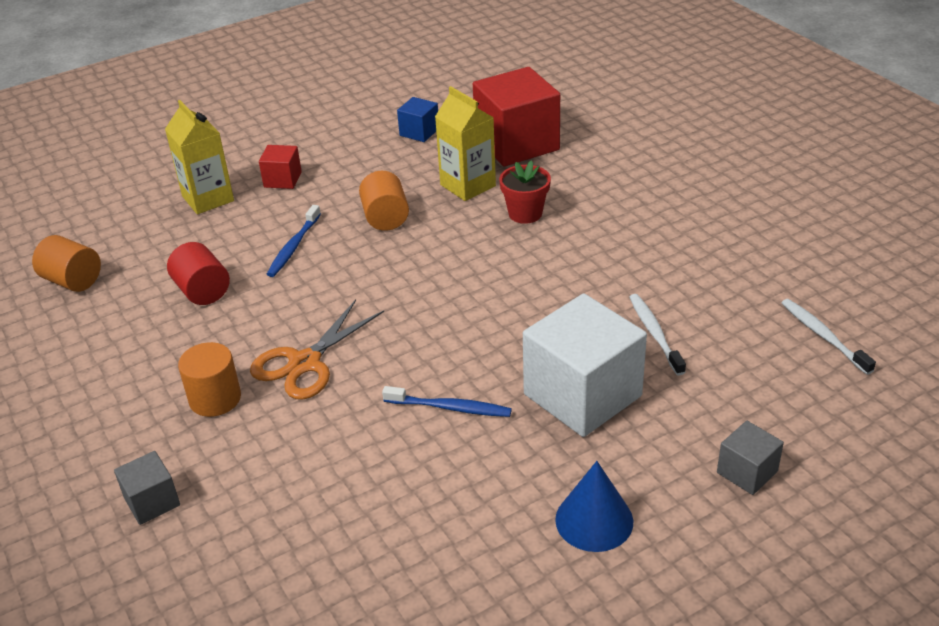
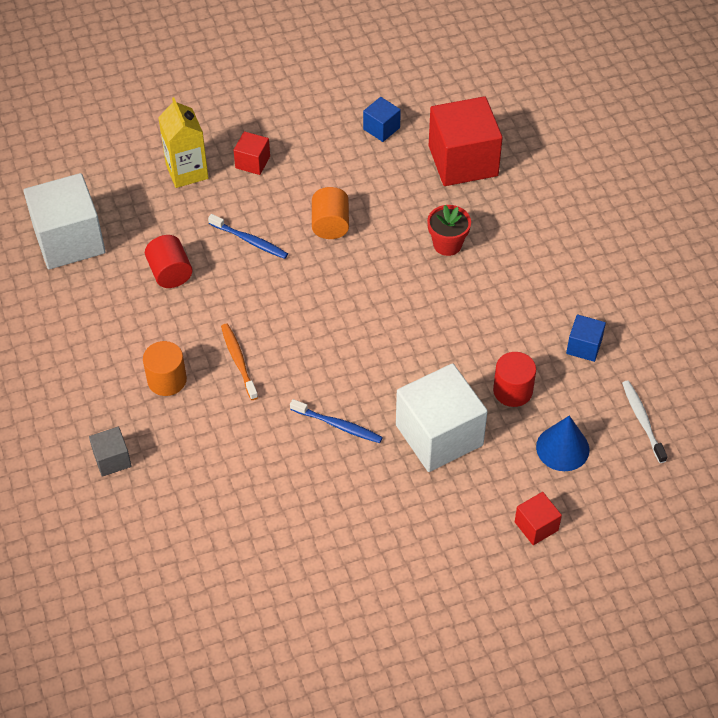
camera: 10 degrees right, 15 degrees up
(73, 281) = (69, 240): orange cylinder -> white cube
(294, 246) = (249, 240): blue toothbrush -> blue toothbrush turned 90 degrees counterclockwise
(305, 363) = (238, 361): orange scissors -> orange toothbrush
(468, 185) = (408, 202): yellow carton -> none
(594, 520) = (415, 540): blue cone -> blue cone (562, 448)
(655, 334) = (512, 390): white toothbrush -> red cylinder
(720, 278) = (584, 346): none -> blue cube
(747, 472) = (536, 526): grey cube -> red cube

